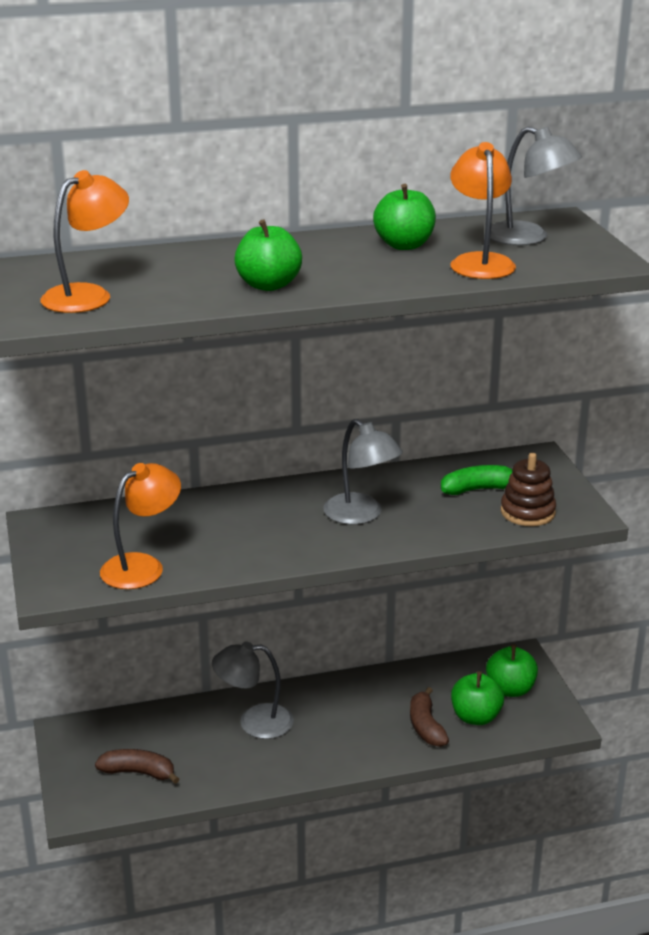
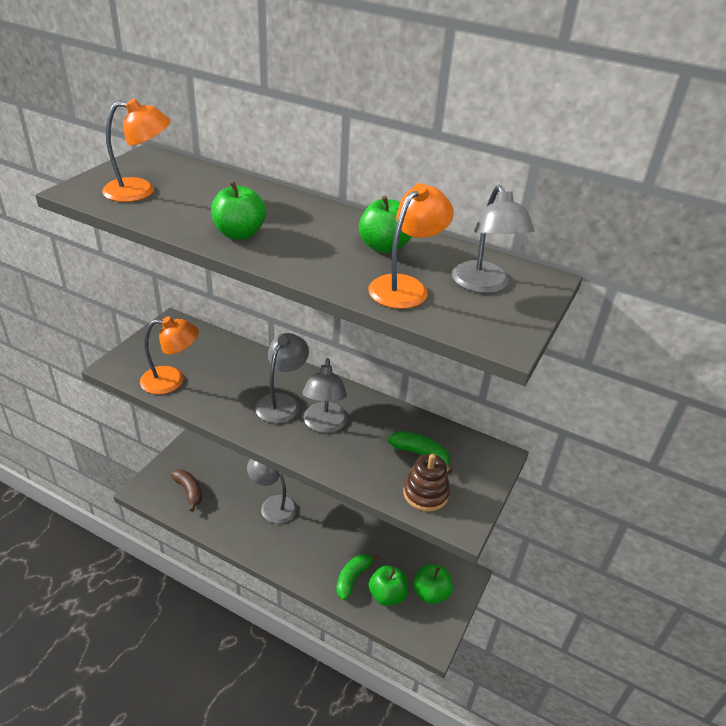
camera: 40 degrees right, 10 degrees up
(290, 521) = (282, 402): none -> grey lamp
(426, 726) = (352, 578): brown banana -> green banana

